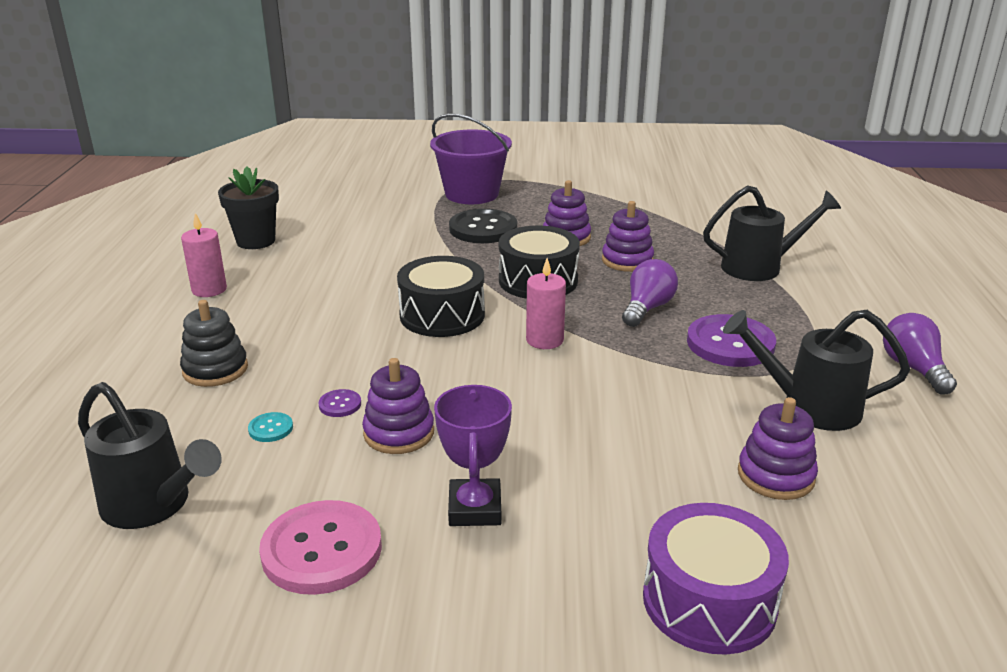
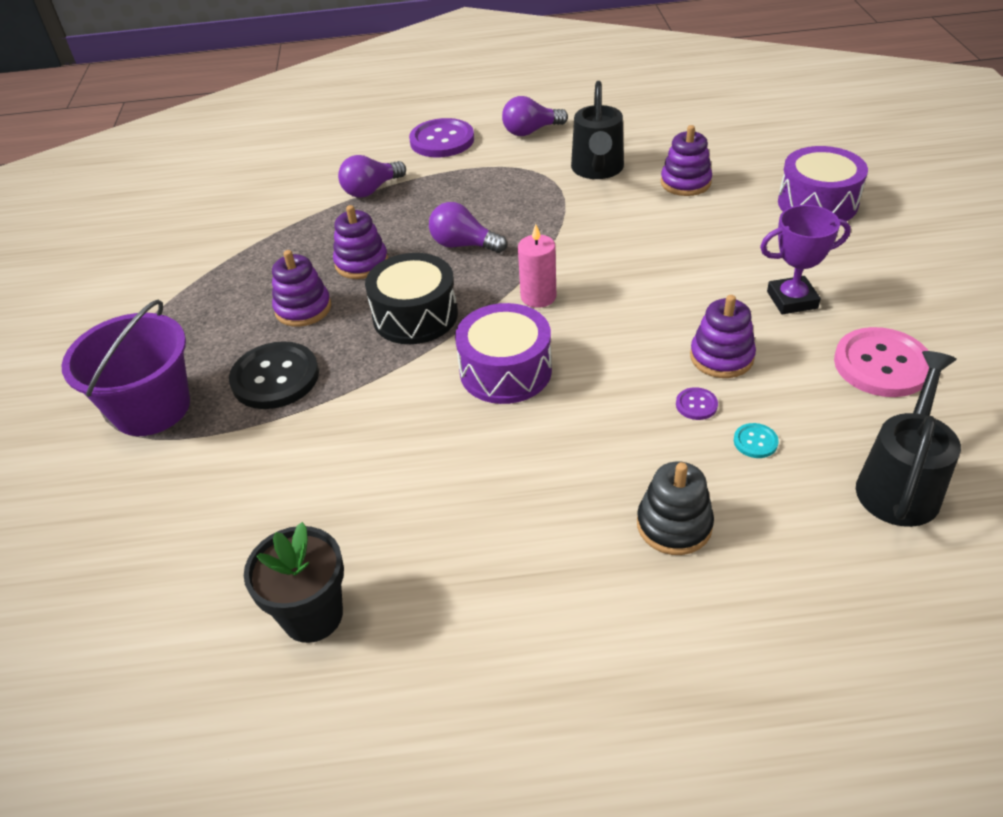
camera: 95 degrees left, 15 degrees up
(209, 289) = (482, 612): pink candle -> none
(442, 315) = (505, 371): black drum -> purple drum
(730, 343) = (516, 202): purple button -> purple button (442, 140)
(760, 267) = (371, 190): black watering can -> purple light bulb

